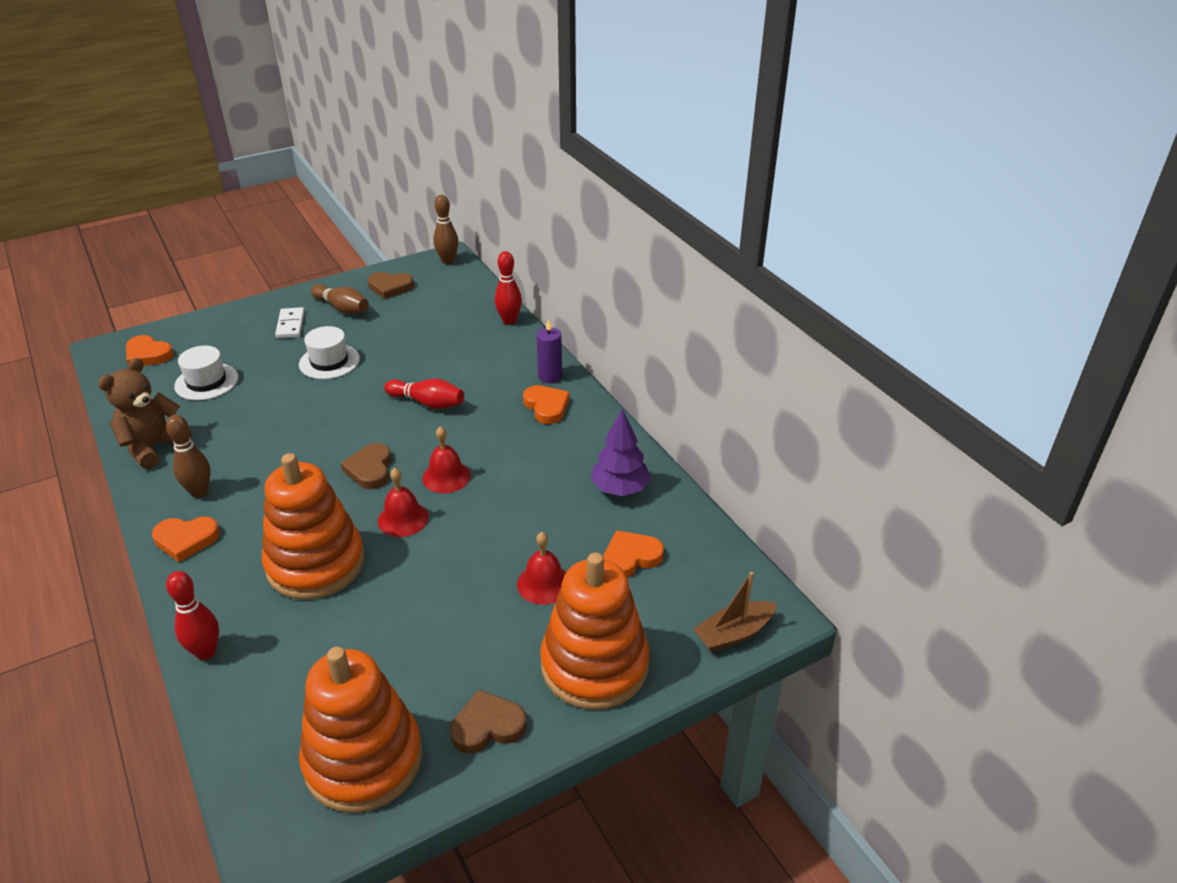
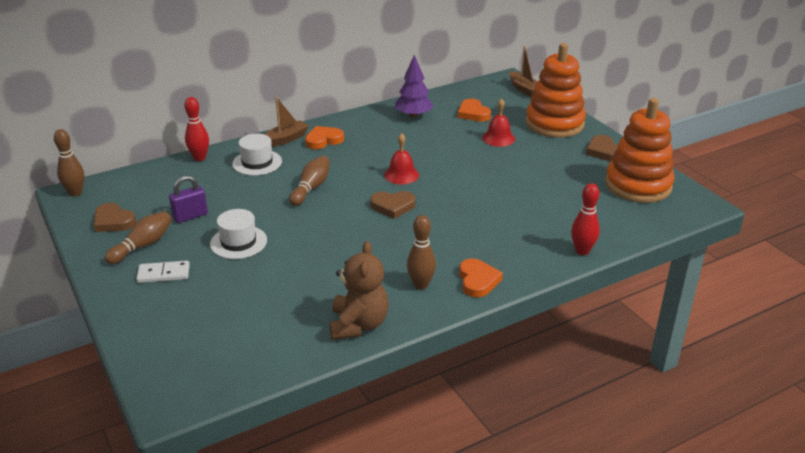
camera: 90 degrees left, 5 degrees down
(148, 355) = (192, 366): orange heart -> none
(153, 447) = (358, 325): brown teddy bear -> brown teddy bear turned 120 degrees counterclockwise
(206, 382) = (256, 312): white hat -> white hat (257, 163)
(315, 563) = (494, 218): orange stacking toy -> none
(387, 328) = (190, 216): none -> purple padlock
(390, 287) = (113, 221): brown heart -> brown heart turned 120 degrees clockwise
(403, 519) = (446, 188): red bell -> none
(427, 403) = (311, 188): red bowling pin -> brown bowling pin
(550, 376) = (285, 139): purple candle -> brown boat

